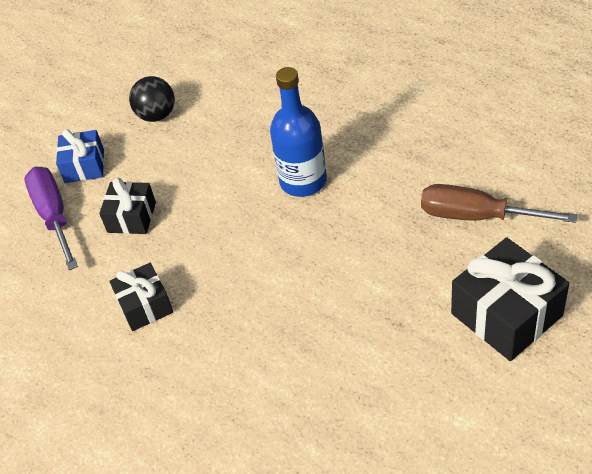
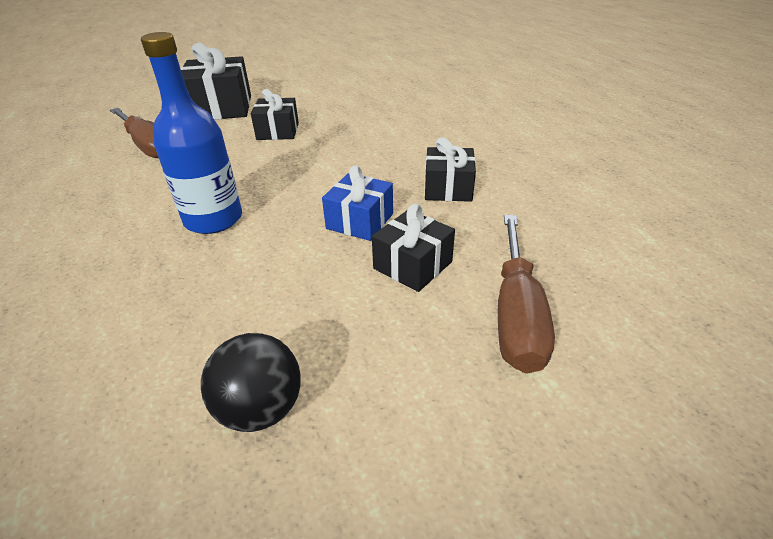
camera: 155 degrees left, 10 degrees down
(54, 216) = (516, 314): purple screwdriver -> brown screwdriver
(84, 166) = (438, 373): blue gift -> blue gift (360, 221)
(382, 306) = (278, 131): none -> black gift

